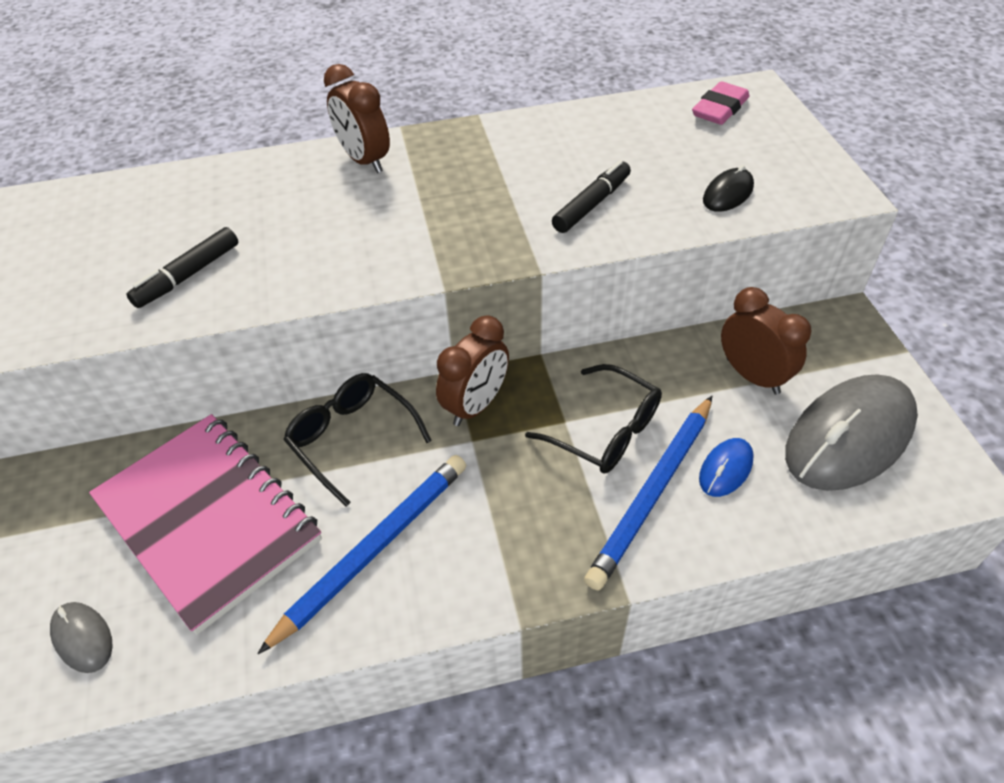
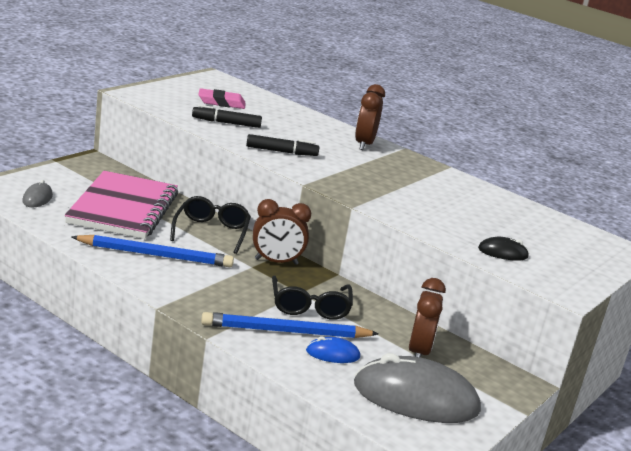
camera: 45 degrees right, 25 degrees down
(591, 204) = (426, 212): black marker -> black marker (281, 152)
(719, 109) = (583, 239): pink eraser -> pink eraser (221, 103)

